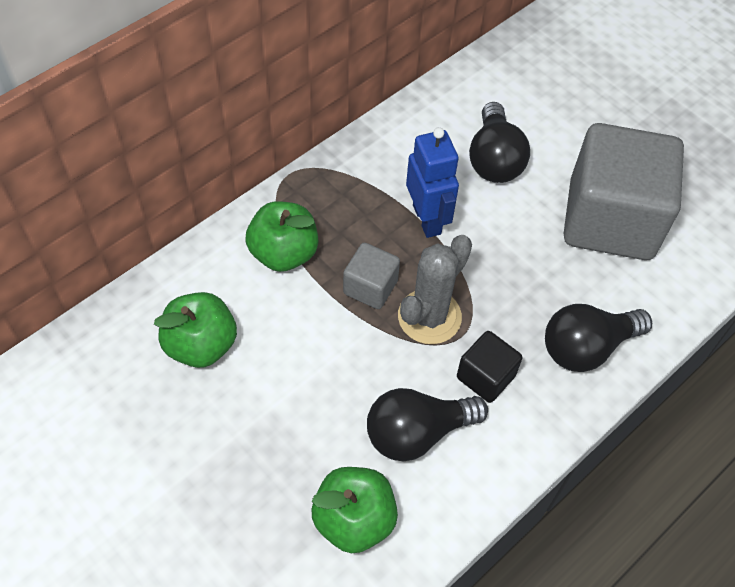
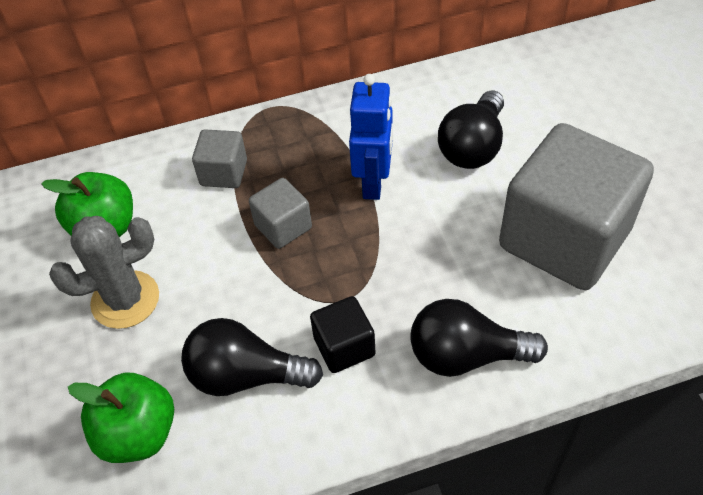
camera: 30 degrees right, 5 degrees down
(284, 253) = (224, 173): green apple -> grey cube
(429, 317) = (322, 271): grey cactus -> grey cactus (125, 300)

